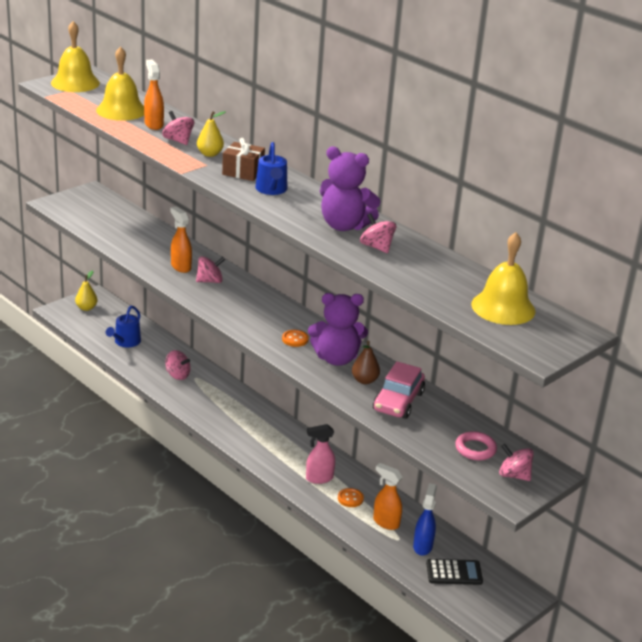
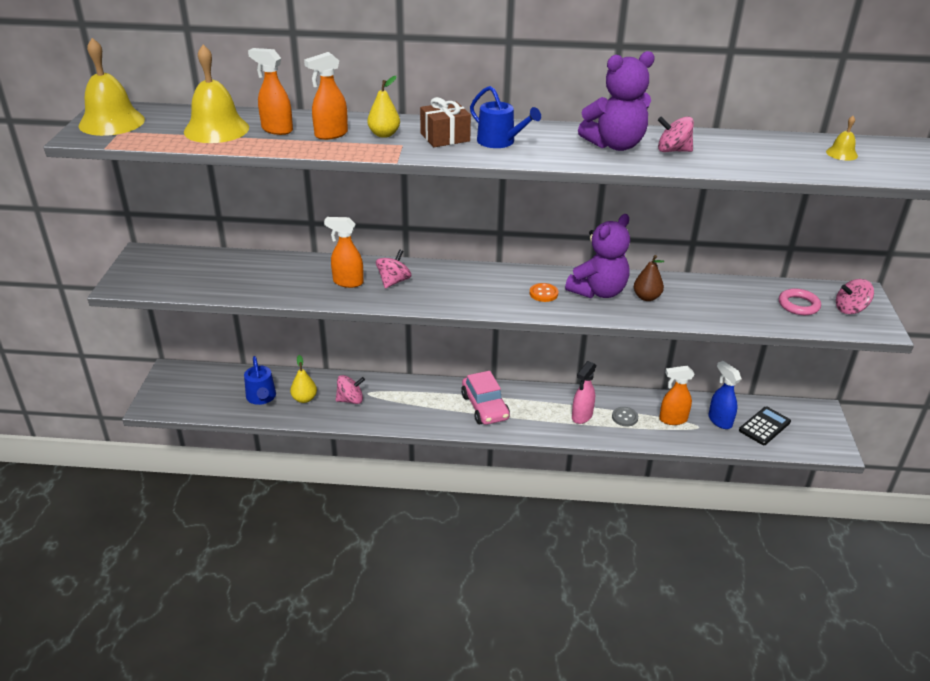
camera: 40 degrees left, 5 degrees up
(86, 308) = (177, 387): yellow pear -> yellow pear (304, 399)
(178, 141) = (330, 135): pink spinning top -> orange spray bottle
(350, 498) = (624, 417): orange button -> grey button
(398, 401) = (695, 300): pink car -> pink car (485, 407)
(503, 307) = (841, 153): yellow bell -> yellow bell, size x0.46

